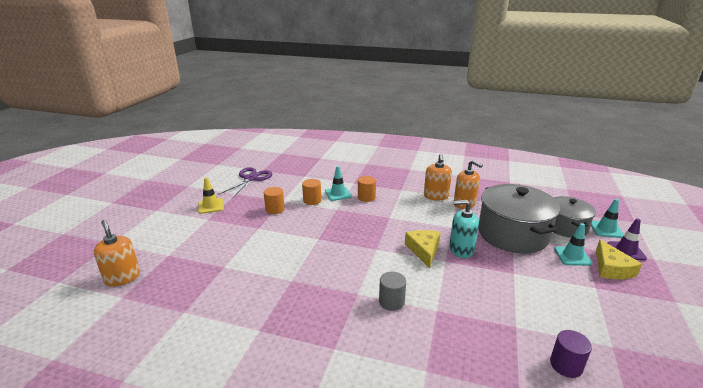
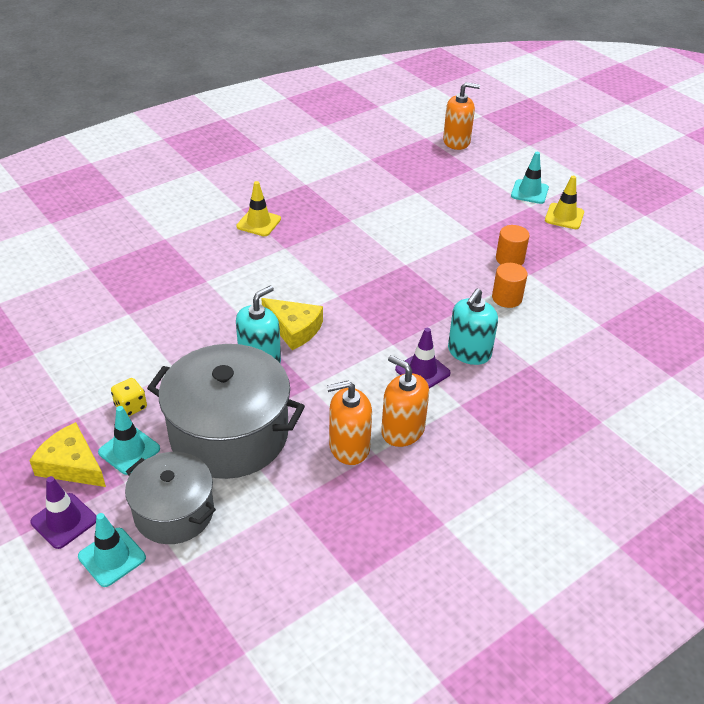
camera: 125 degrees right, 15 degrees up
(250, 178) = (631, 270): purple scissors -> none
(338, 194) = (506, 330): turquoise traffic cone -> turquoise traffic cone (529, 192)
(343, 325) = (258, 223): none -> yellow traffic cone
(366, 197) = (469, 352): orange cylinder -> turquoise soap dispenser
(391, 302) = (250, 261): grey cylinder -> none
(396, 203) = (422, 371): none -> purple traffic cone
(557, 273) = (131, 406): none -> yellow dice
(566, 365) = (66, 309): purple cylinder -> none

